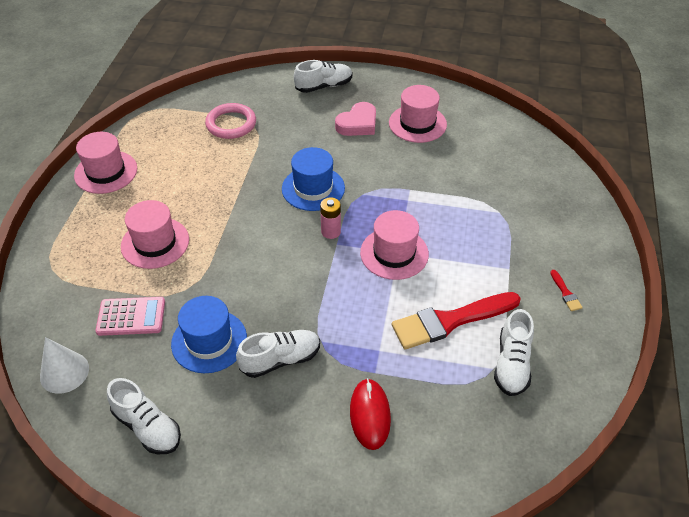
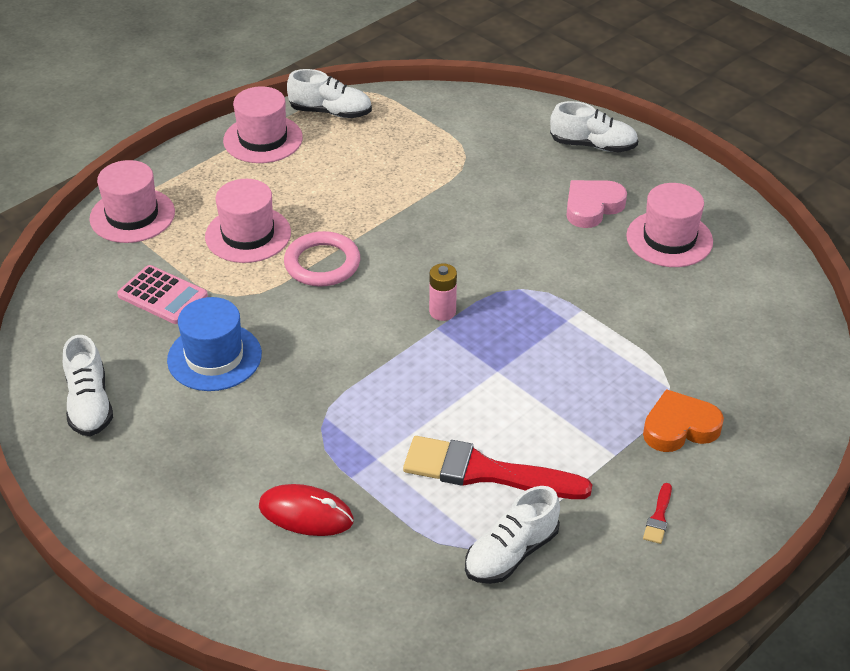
camera: 35 degrees right, 5 degrees down
(64, 372) = (61, 315): white cone -> none
(231, 124) = (441, 144): pink ring -> pink ring (322, 263)
(280, 359) = (267, 412): white shoe -> white shoe (331, 112)
(313, 188) = (467, 256): blue hat -> none
(358, 124) = (592, 207): pink heart -> pink heart turned 150 degrees clockwise
(370, 415) = (306, 514): red mouse -> red mouse turned 75 degrees clockwise
(394, 253) = (492, 369): pink hat -> pink hat (132, 215)
(526, 233) = (679, 427): none -> orange heart

